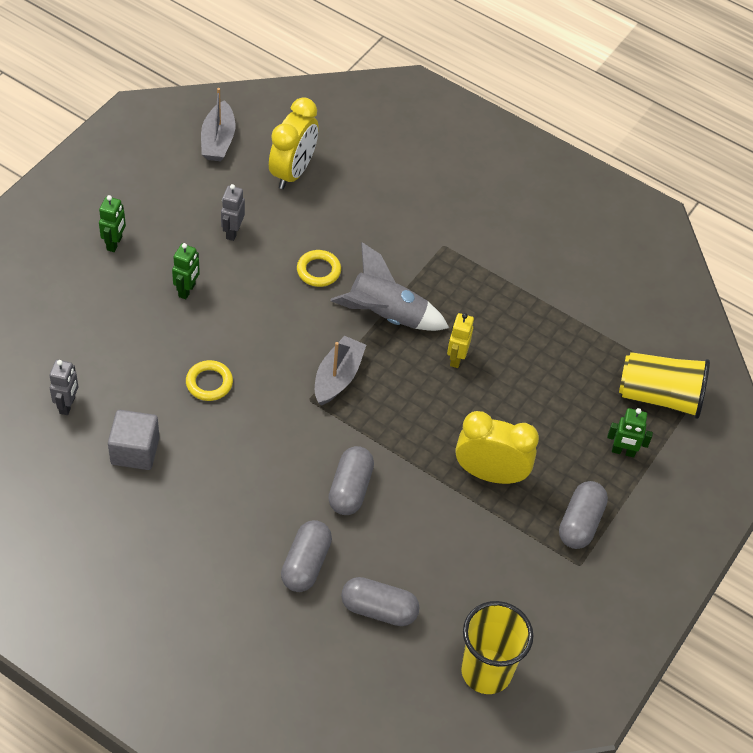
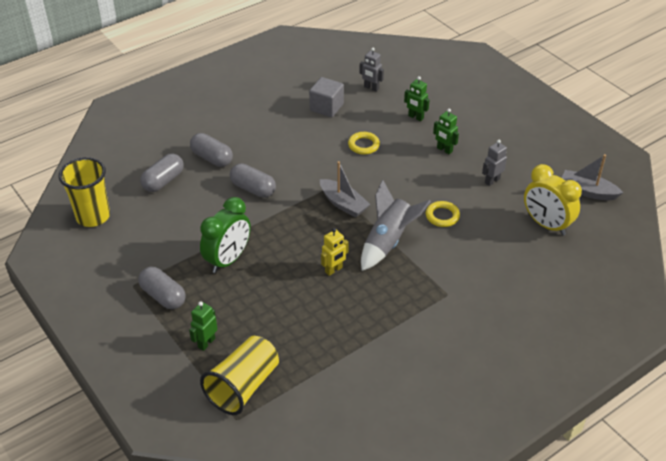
camera: 115 degrees right, 10 degrees down
(115, 243) = (495, 125): green robot -> green robot (415, 117)
(232, 232) = (492, 181): grey robot -> grey robot turned 75 degrees counterclockwise
(456, 358) = (334, 270): yellow robot -> yellow robot turned 105 degrees clockwise
(490, 474) = (228, 260): yellow clock -> green clock

